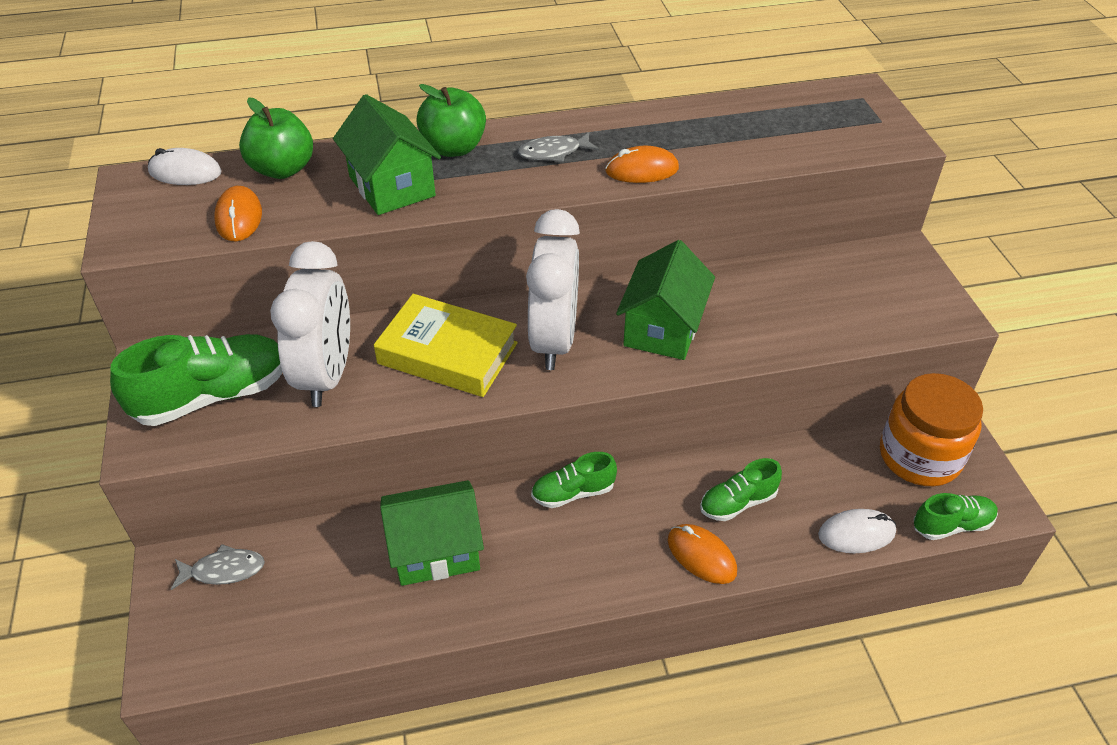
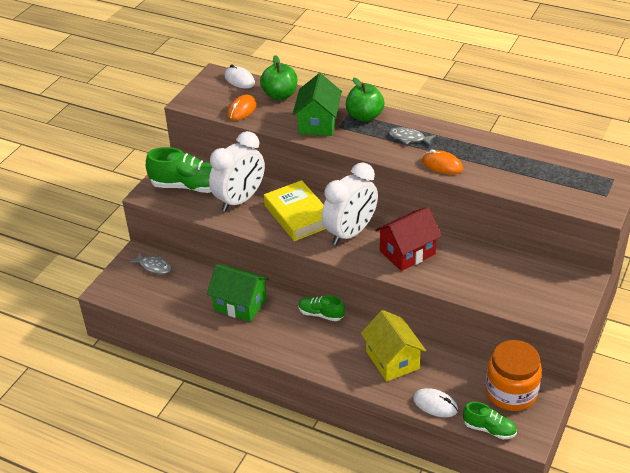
camera: 40 degrees right, 5 degrees down
(663, 328) = (407, 252): green house -> red house
(701, 556) = (350, 371): orange mouse -> none
(738, 502) = (392, 360): green shoe -> yellow house

